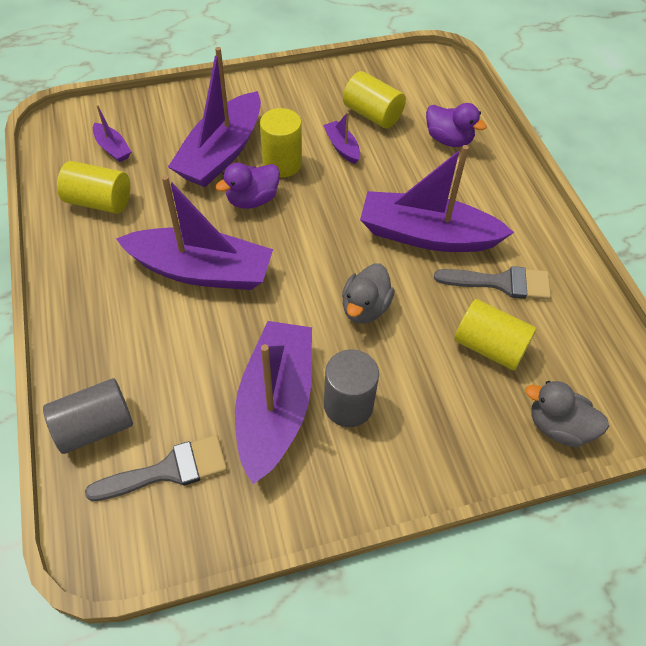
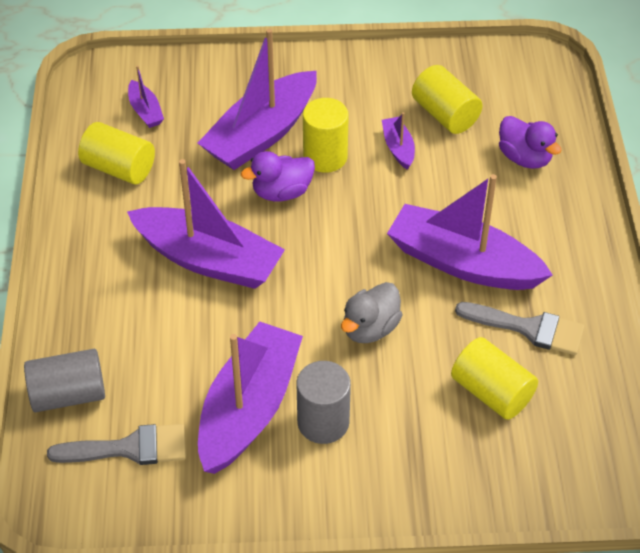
camera: 15 degrees right, 5 degrees down
(558, 427) = (536, 485): grey duck -> none

